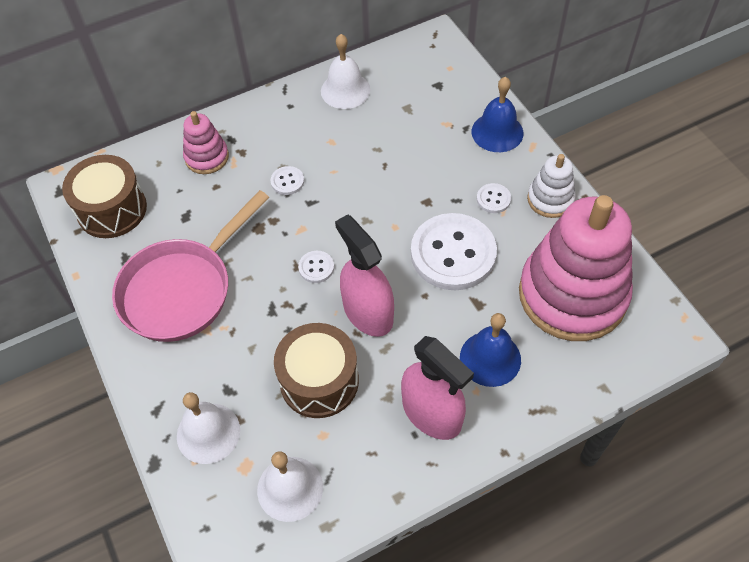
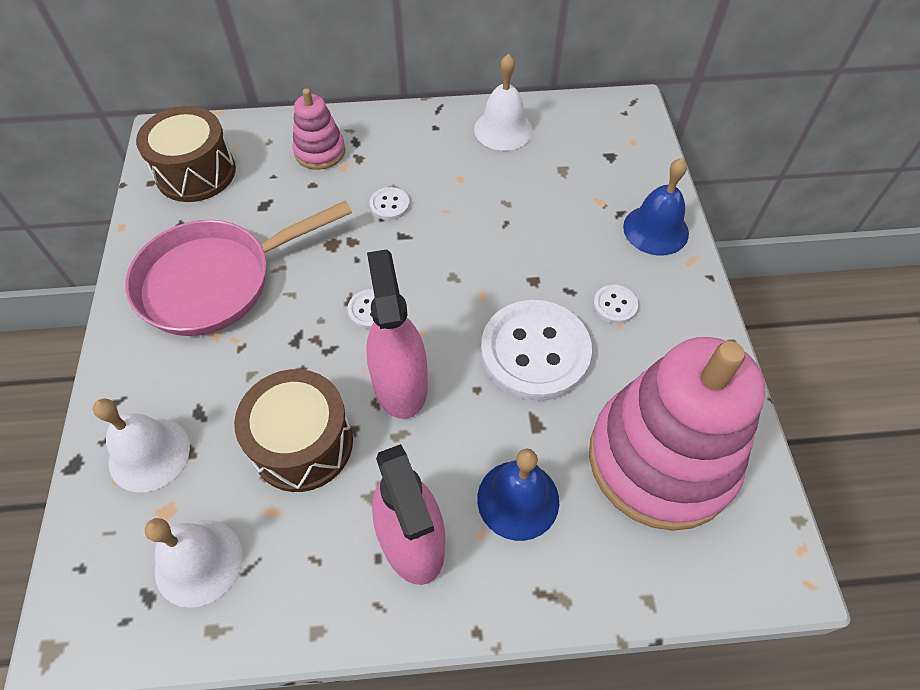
camera: 20 degrees right, 0 degrees up
(550, 199) = (685, 330): white stacking toy -> none

